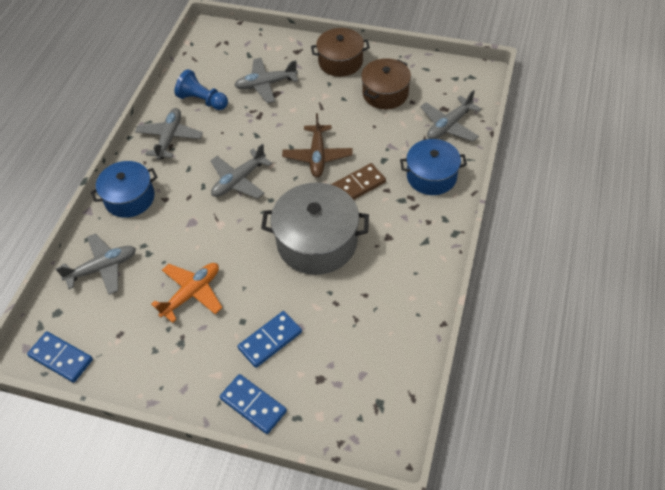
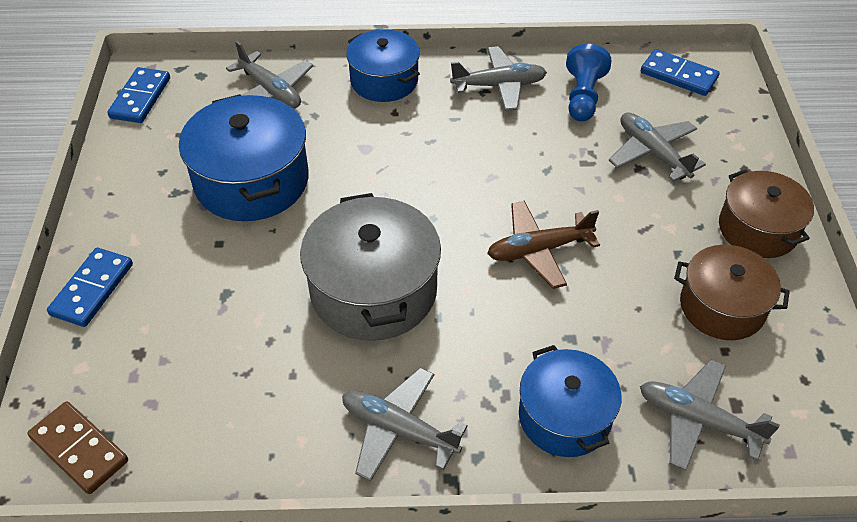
camera: 70 degrees right, 5 degrees down
(192, 293) = (251, 181): orange plane -> blue pot
(239, 180) = (454, 174): grey plane -> grey plane (399, 430)
(270, 340) = (193, 280): blue domino -> blue domino (678, 75)
(357, 186) = (500, 315): brown domino -> brown domino (79, 449)

